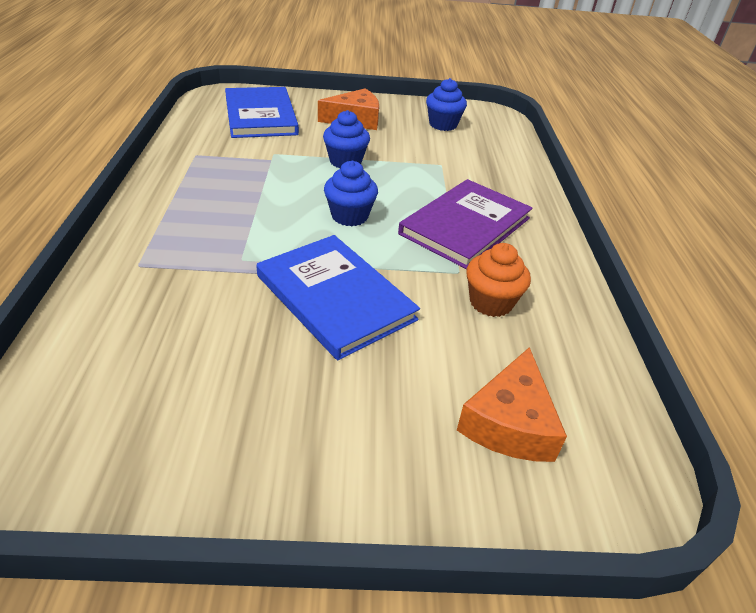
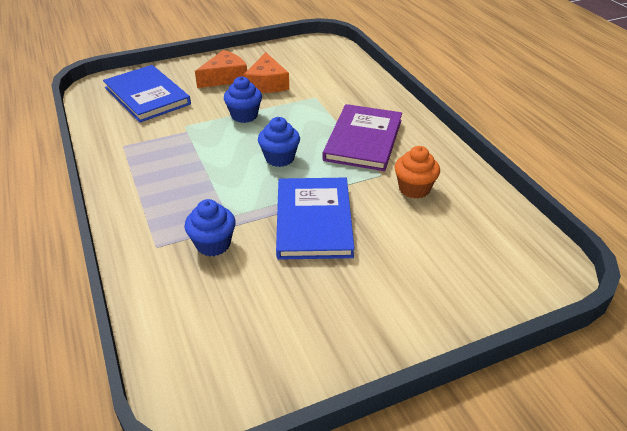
camera: 20 degrees left, 0 degrees up
(335, 297) = (314, 220): blue book -> blue book turned 60 degrees clockwise
(443, 125) = (294, 63): blue cupcake -> blue cupcake (213, 244)
(509, 422) = (471, 259): orange cheese -> orange cheese (267, 83)

